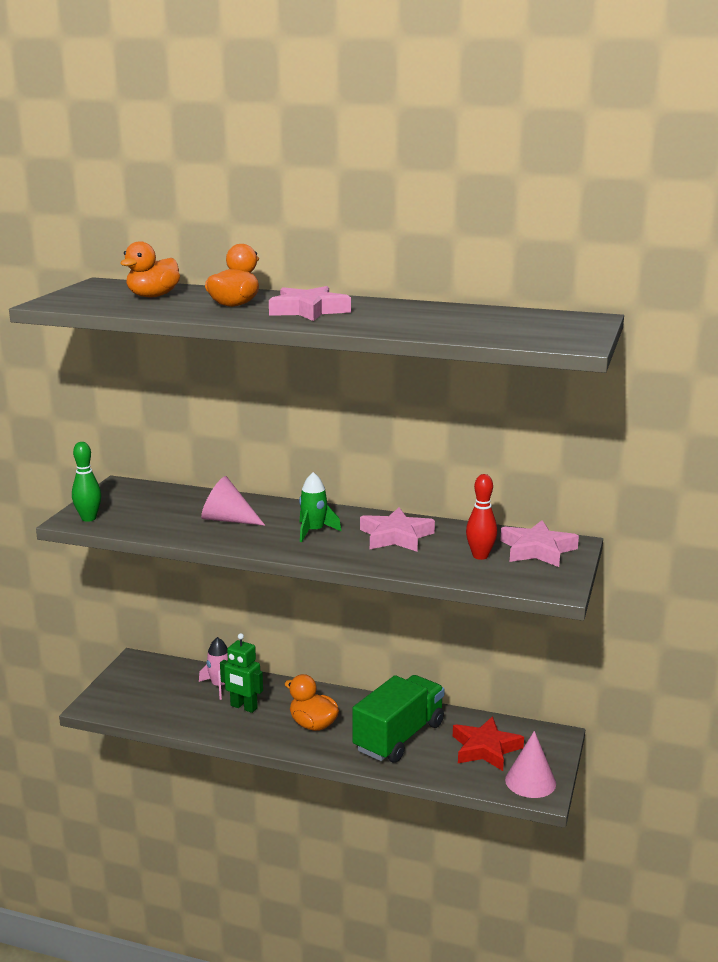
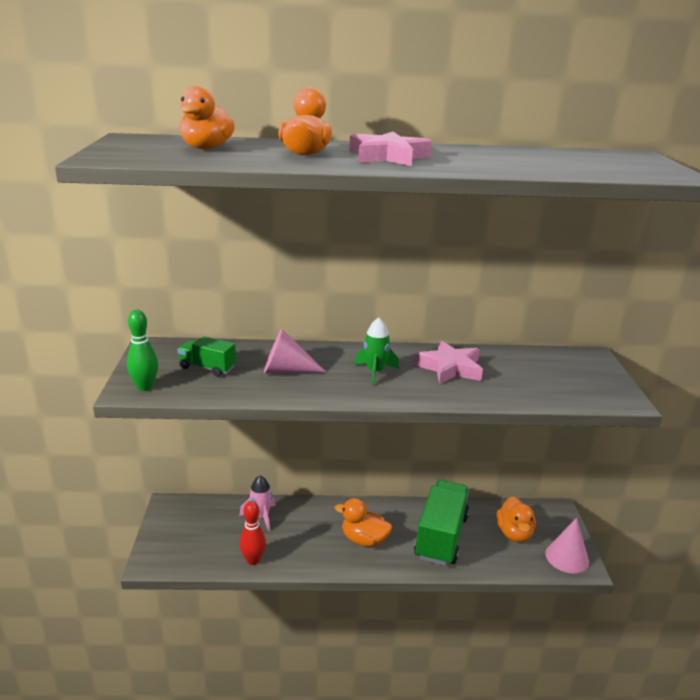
camera: 20 degrees left, 5 degrees up
(156, 509) = (207, 368): none -> green truck
(243, 707) = (294, 534): green robot -> none
(480, 556) = (535, 377): red bowling pin -> red bowling pin (253, 560)
(485, 748) = (514, 533): red star -> orange duck
(537, 550) = (573, 365): pink star -> none

